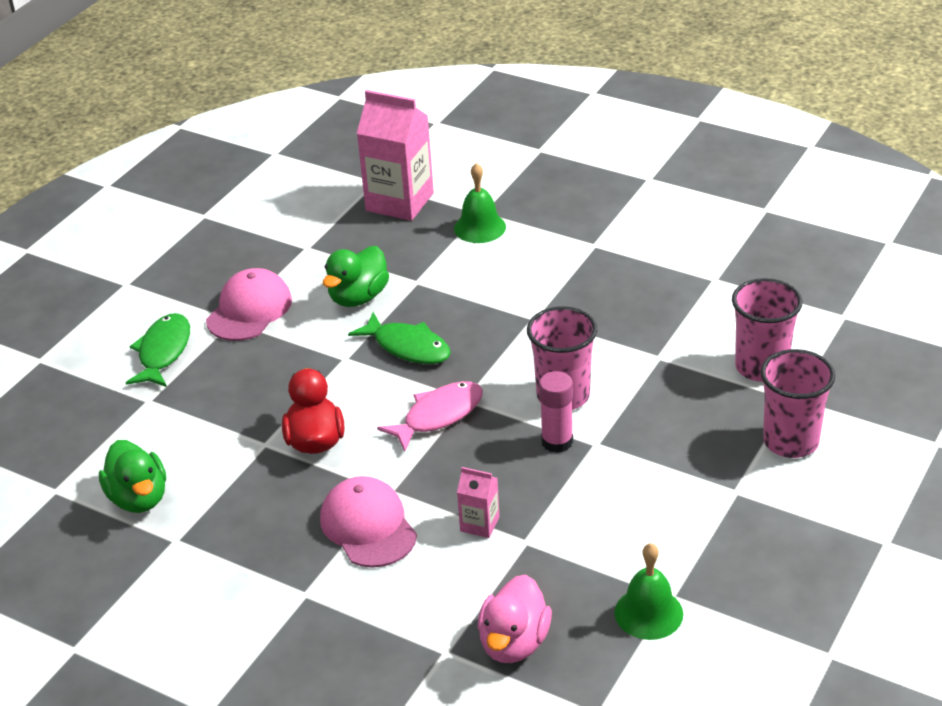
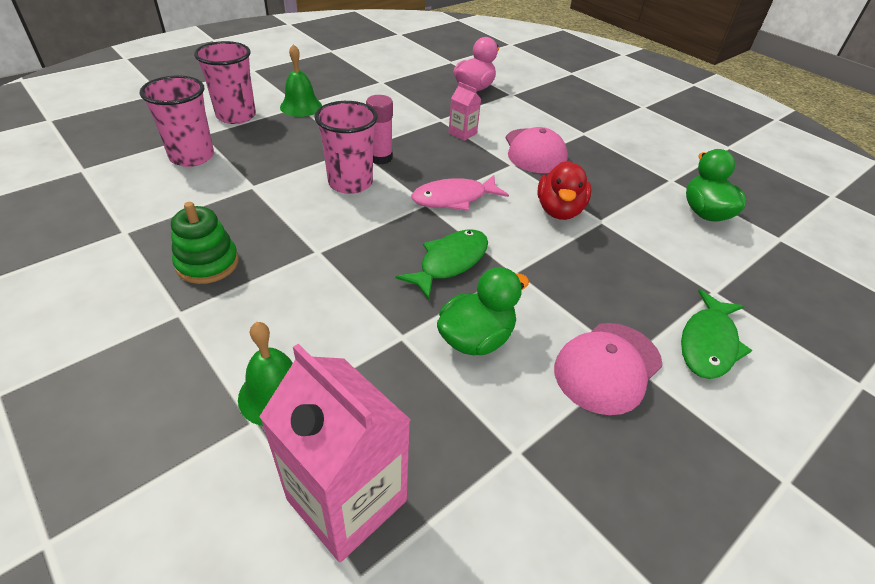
camera: 165 degrees left, 5 degrees up
(408, 347) = (450, 262): green fish -> green fish turned 75 degrees clockwise
(614, 280) = (207, 263): none -> green stacking toy
(648, 613) = (398, 80): green bell -> green bell (301, 106)

